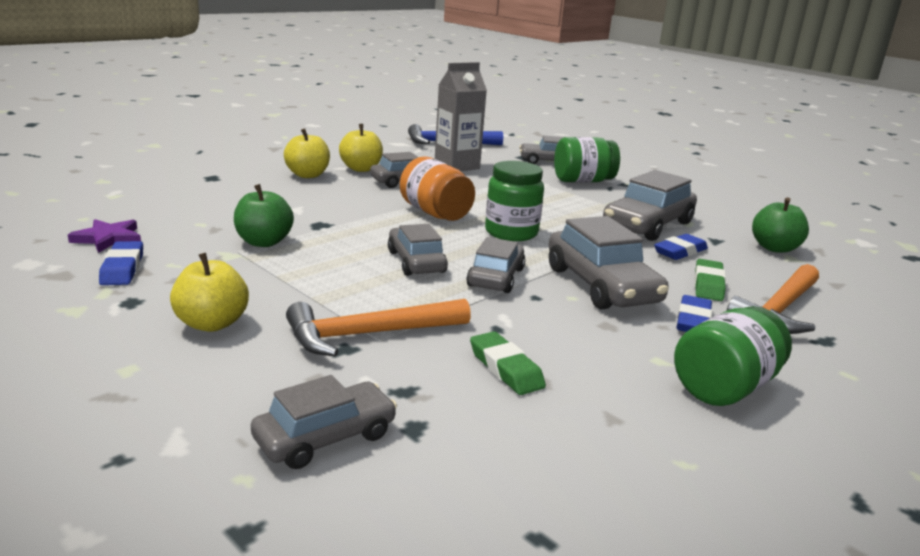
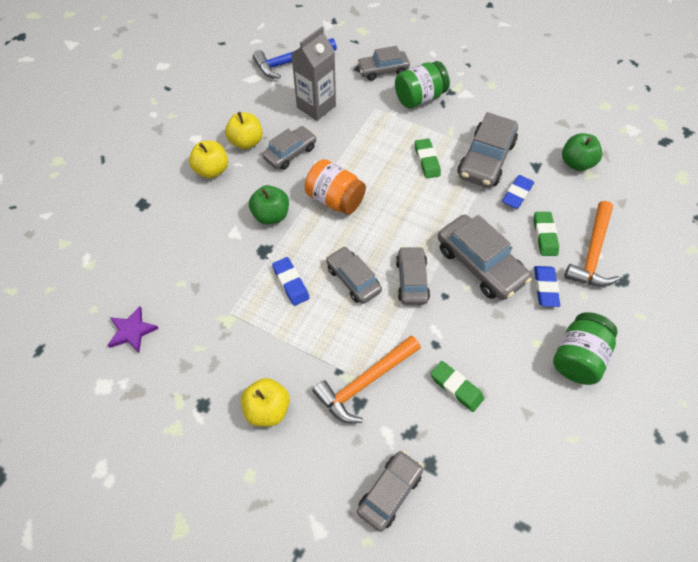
camera: 15 degrees left, 35 degrees up
(122, 268) = (170, 367): blue eraser -> blue eraser (291, 283)
(264, 242) = (240, 292): green apple -> green apple (271, 215)
(511, 233) = (398, 210): green jar -> none
(568, 213) = (427, 160): none -> green eraser

